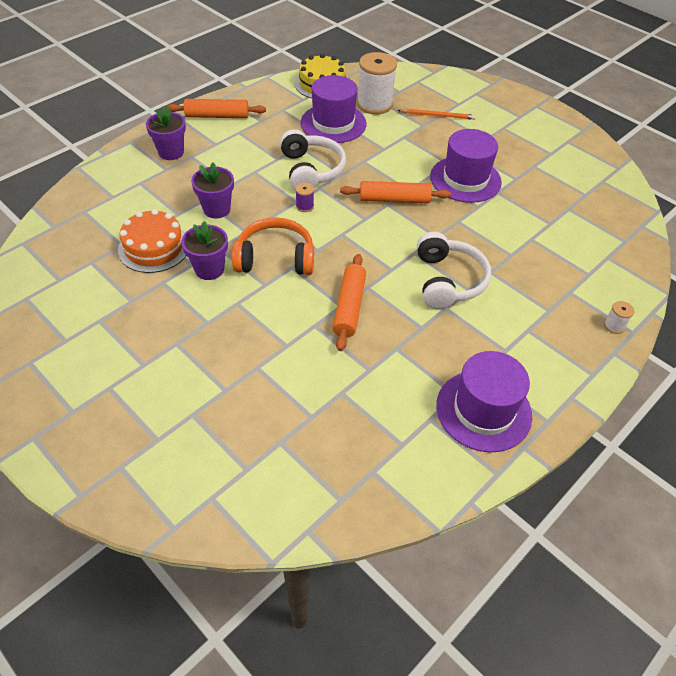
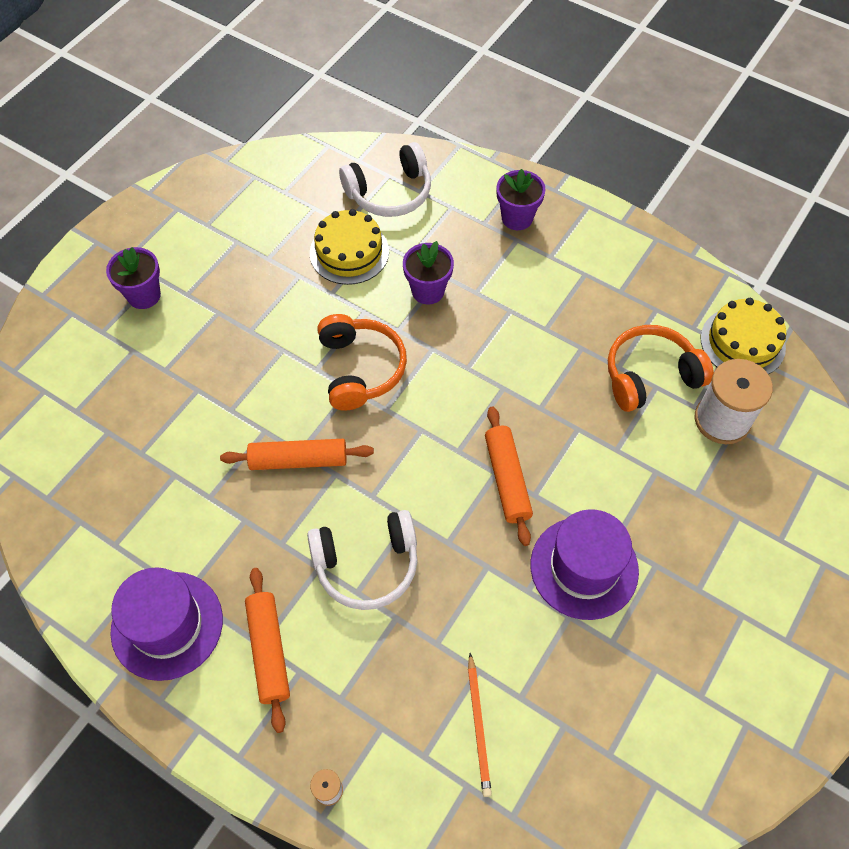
camera: 80 degrees right, 10 degrees up
(154, 247) = (349, 252): orange cake -> yellow cake
(209, 269) = (327, 311): purple flower pot -> purple flower pot (144, 295)
(217, 116) = (609, 242): orange rolling pin -> orange rolling pin (269, 651)
(304, 206) = (461, 379): purple spool -> none
(311, 170) = (535, 371): white headphones -> white headphones (390, 193)
(333, 123) = (650, 376): purple hat -> orange headphones
(438, 116) = (731, 512): orange pencil -> orange pencil (478, 726)

